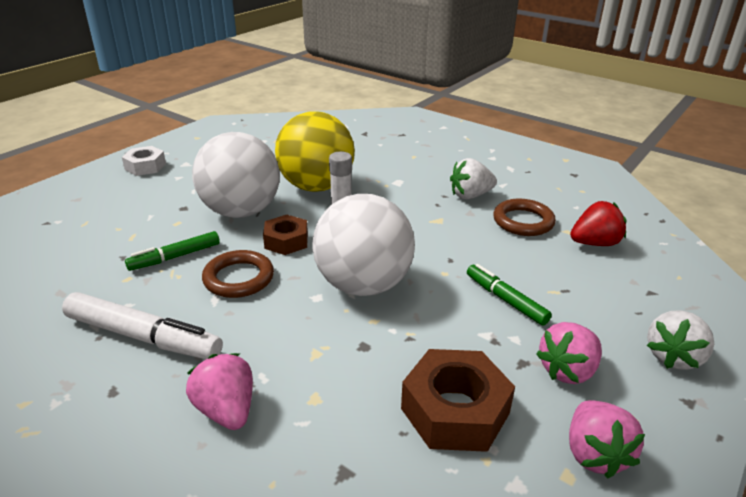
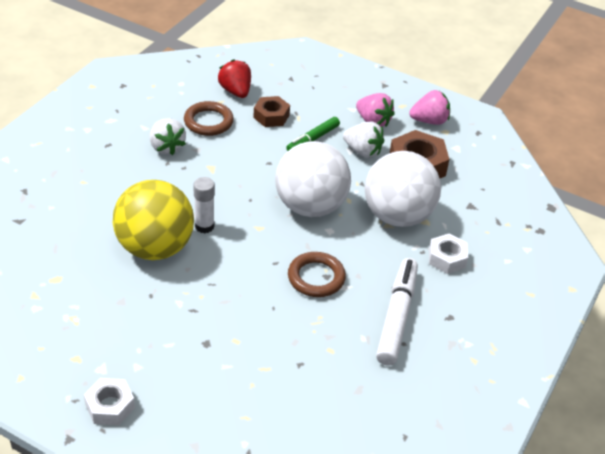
camera: 100 degrees left, 10 degrees up
(175, 257) = (294, 326): green marker -> none
(226, 410) = (447, 258): pink strawberry -> white nut
(241, 211) = (210, 296): white ball -> white ball (397, 216)
(286, 241) = (257, 257): brown nut -> brown nut (271, 116)
(673, 357) = (351, 82): white strawberry -> white strawberry (363, 151)

